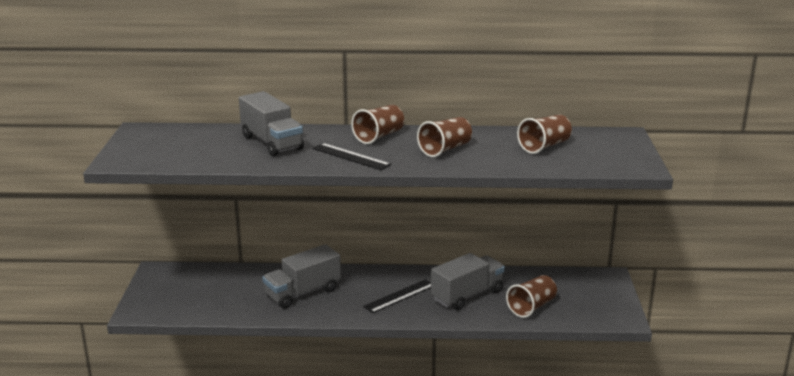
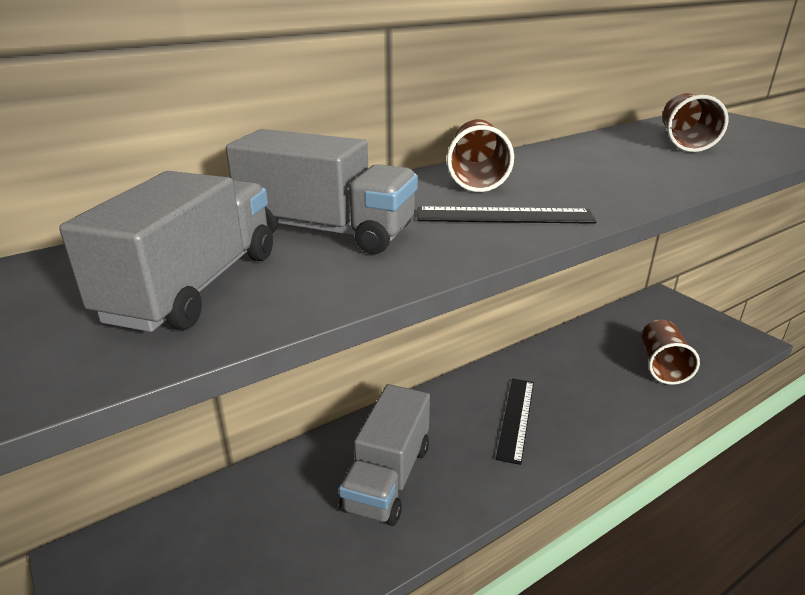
camera: 35 degrees left, 5 degrees up
(445, 149) = (598, 172): brown cup -> none
(467, 295) = (583, 380): grey truck -> grey truck (194, 286)

